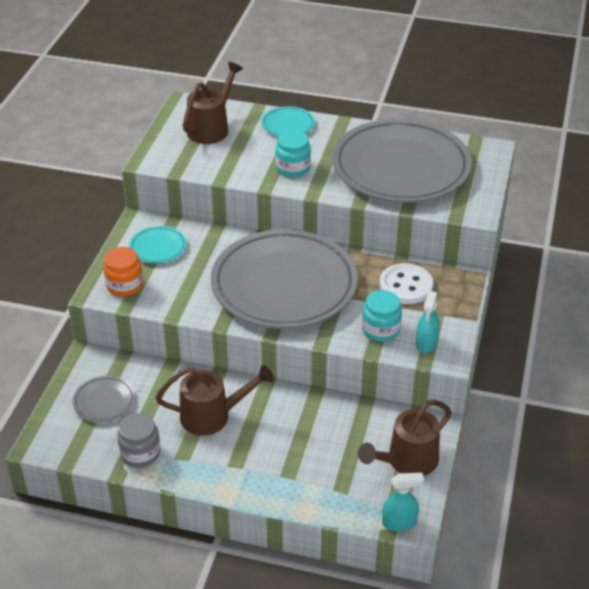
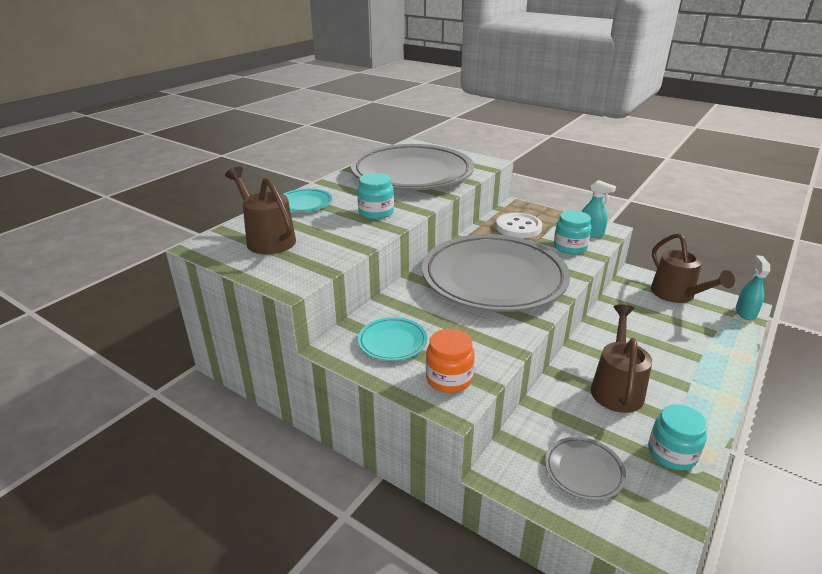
camera: 70 degrees left, 10 degrees down
(140, 453) = (671, 453): grey jar -> turquoise jar

